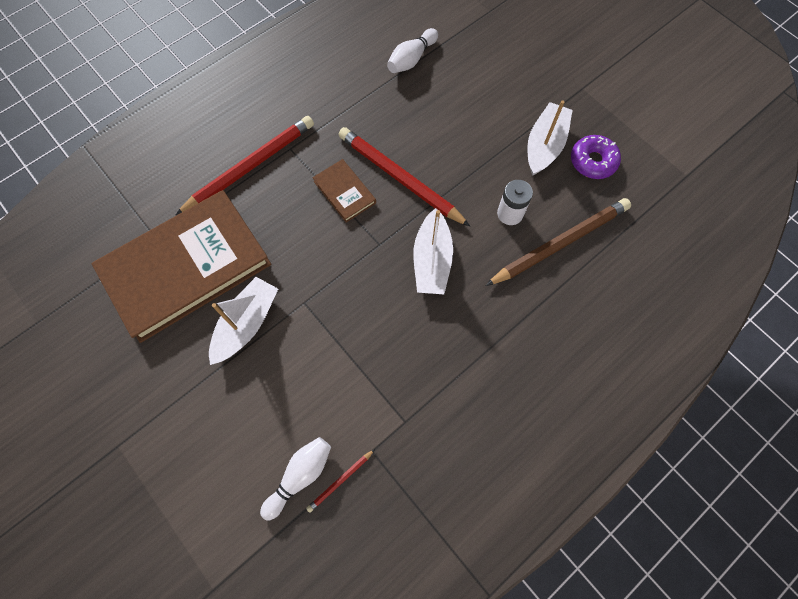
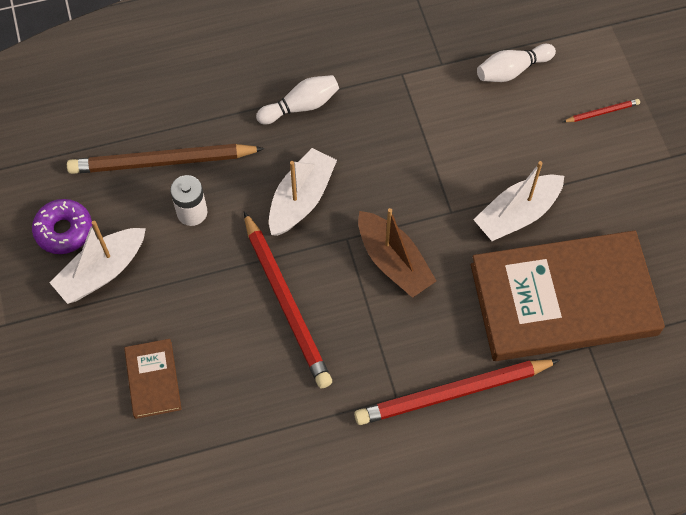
camera: 155 degrees left, 5 degrees down
(334, 241) = (393, 261): none -> brown boat
(340, 481) = (478, 54): red pencil -> red pencil (602, 112)
(344, 192) = (356, 313): brown book -> brown book (153, 380)
(411, 59) = (184, 462): white bowling pin -> white bowling pin (301, 106)

